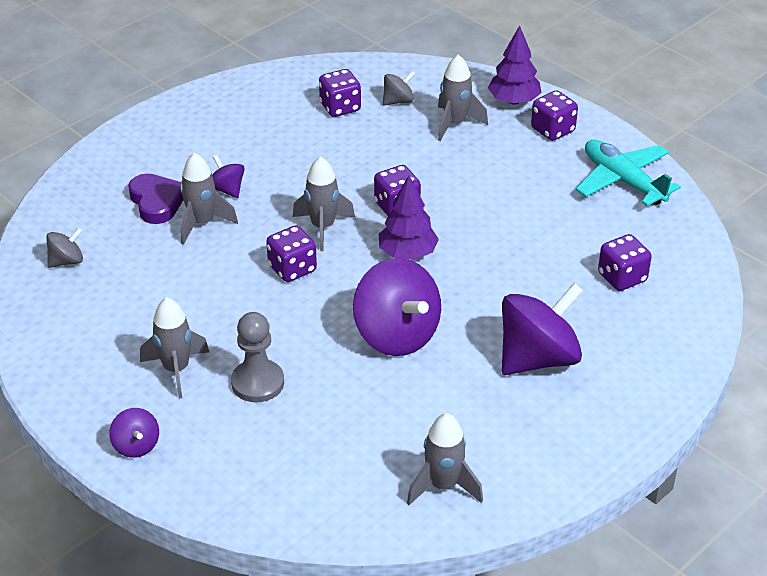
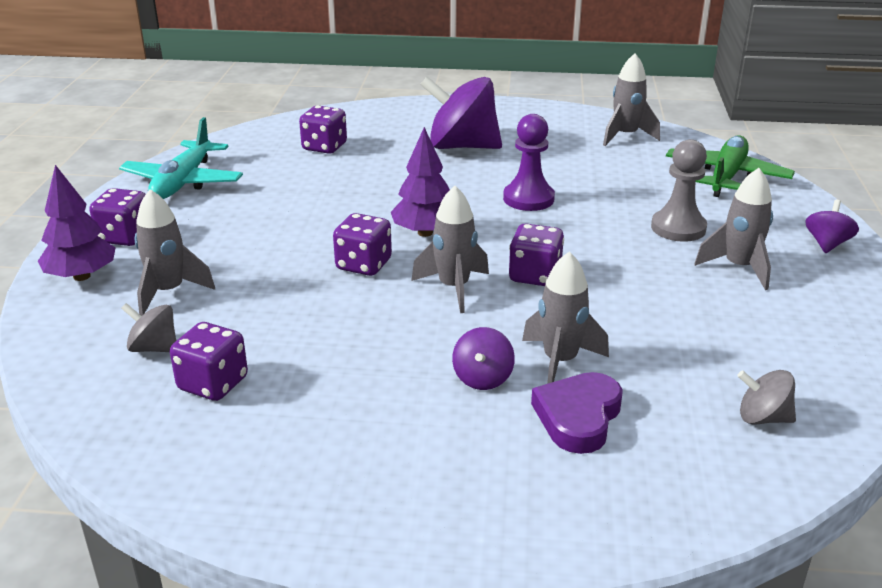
camera: 130 degrees left, 10 degrees down
(291, 486) = (726, 176): none -> green plane
(396, 335) = (528, 199): purple spinning top -> purple pawn

